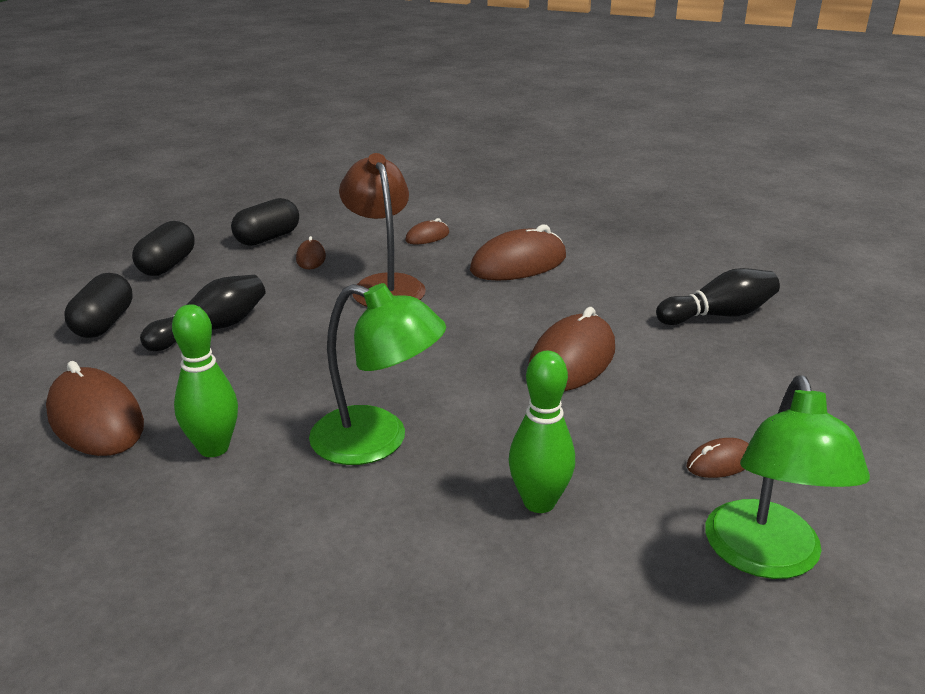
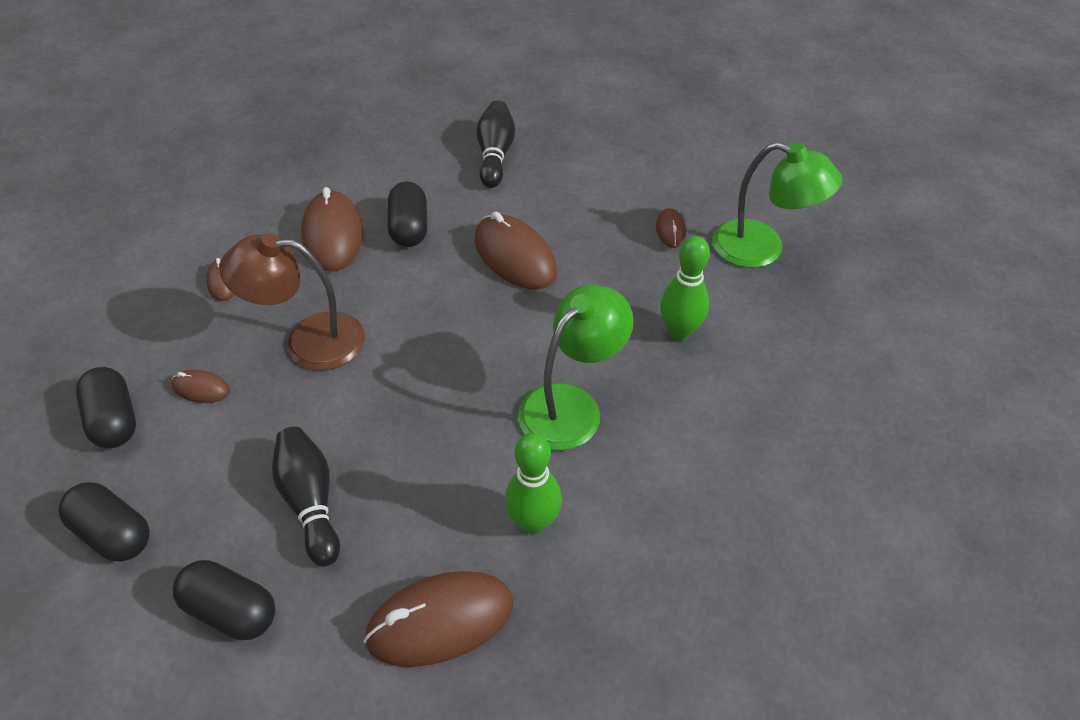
camera: 70 degrees left, 20 degrees up
(560, 295) = (409, 228): none -> black capsule

